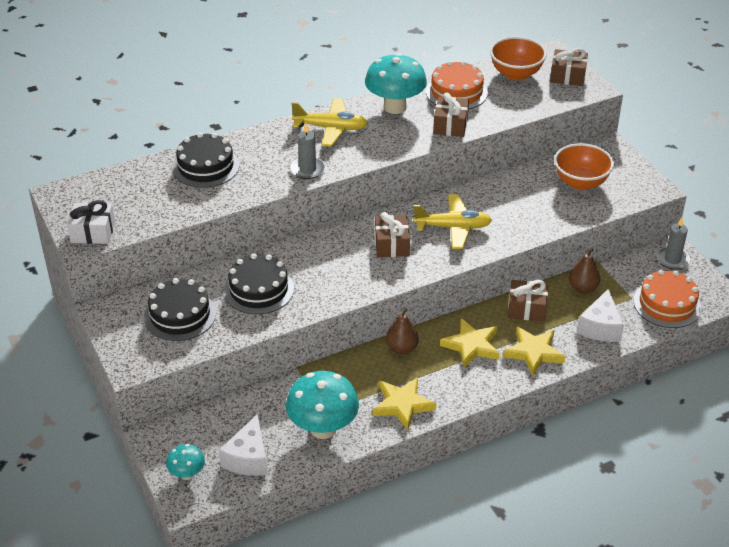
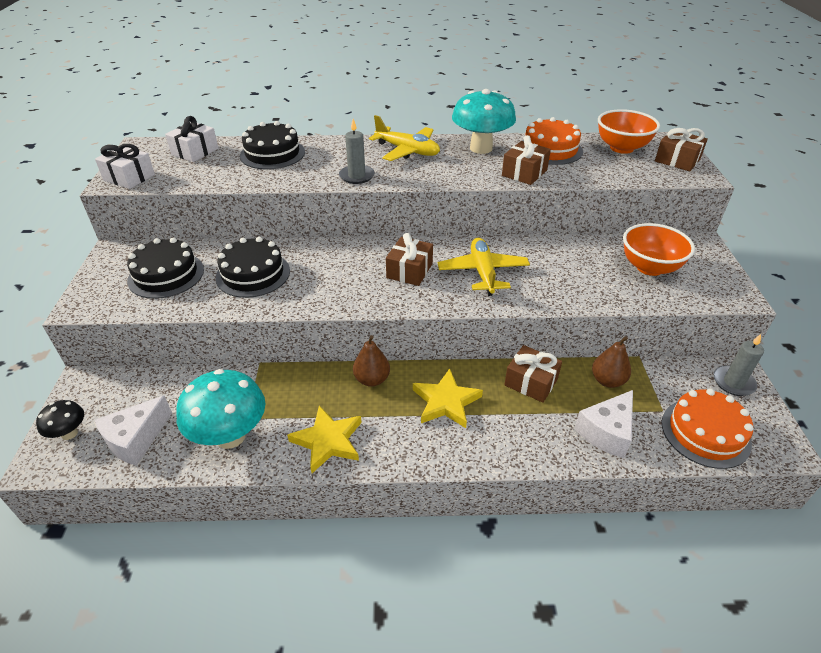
camera: 25 degrees right, 0 degrees up
(126, 185) = (195, 152): none -> white gift
(187, 474) = (69, 433): turquoise mushroom -> black mushroom
(453, 227) = (483, 272): yellow plane -> yellow plane turned 120 degrees counterclockwise
(533, 352) = (510, 434): yellow star -> none

